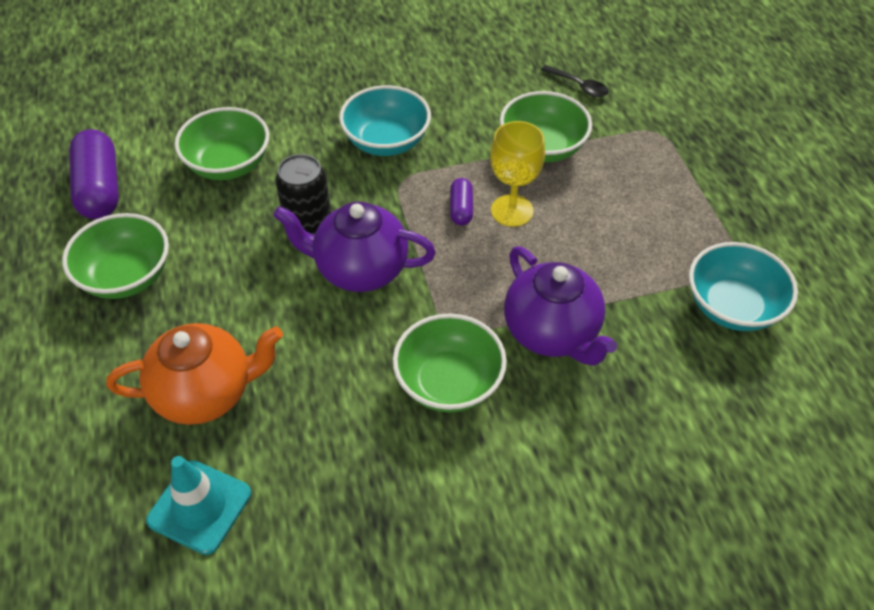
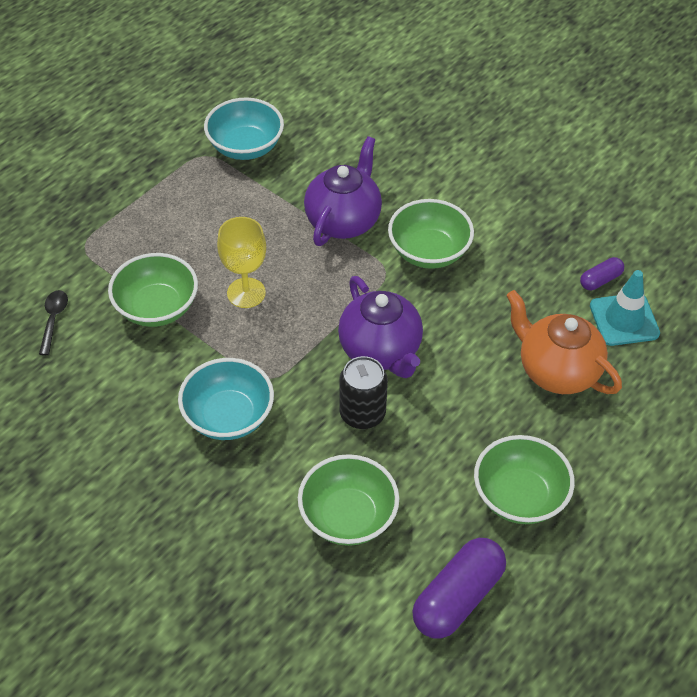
camera: 125 degrees left, 0 degrees up
(461, 209) = (269, 324): purple capsule -> purple capsule (600, 280)

